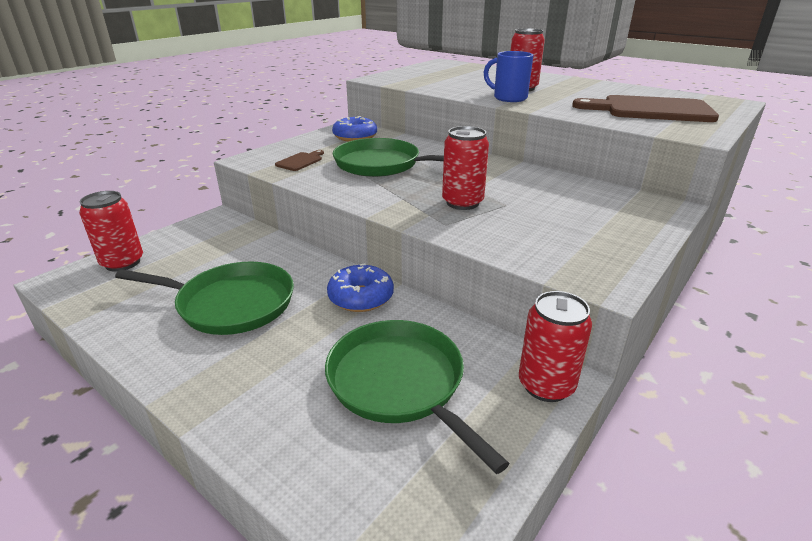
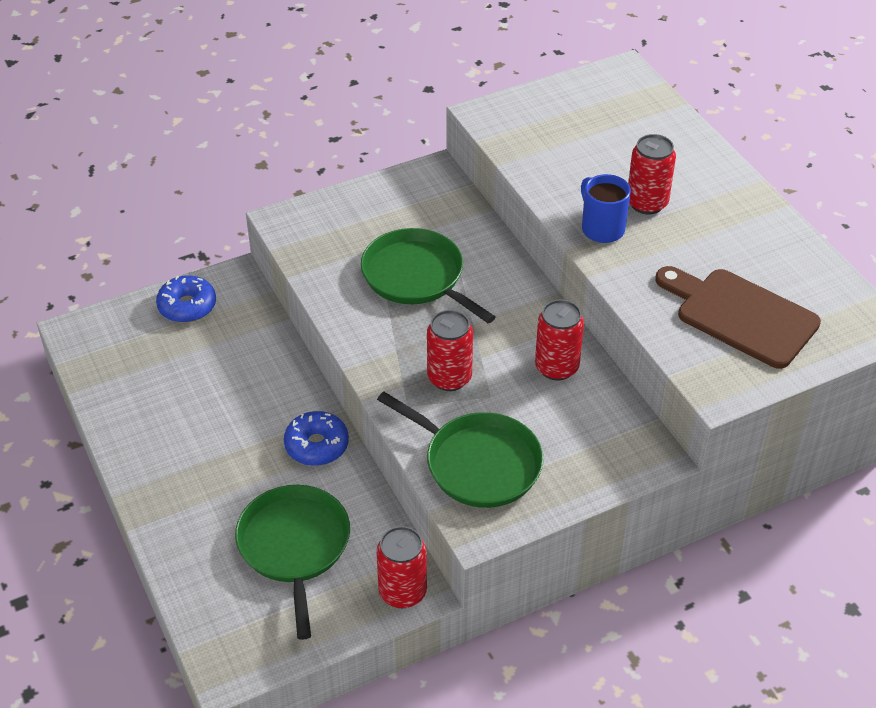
camera: 25 degrees right, 15 degrees up
(122, 263) = (130, 323): red can -> red can (556, 367)
(231, 304) = (204, 413): green pan -> green pan (477, 463)
(300, 161) = (334, 242): brown cutting board -> none
(355, 137) = (425, 202): blue donut -> blue donut (187, 306)

